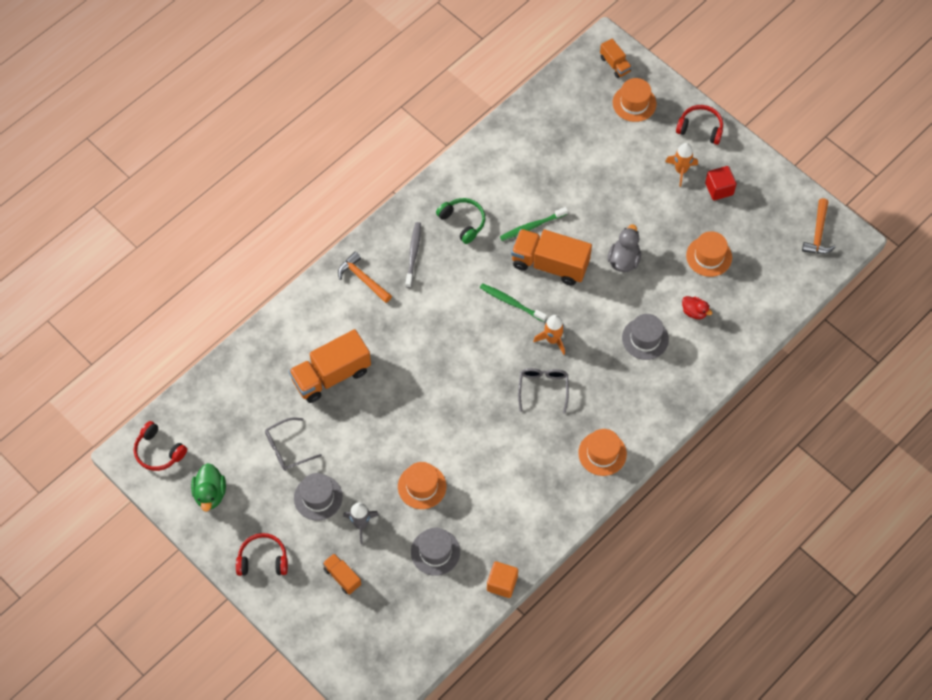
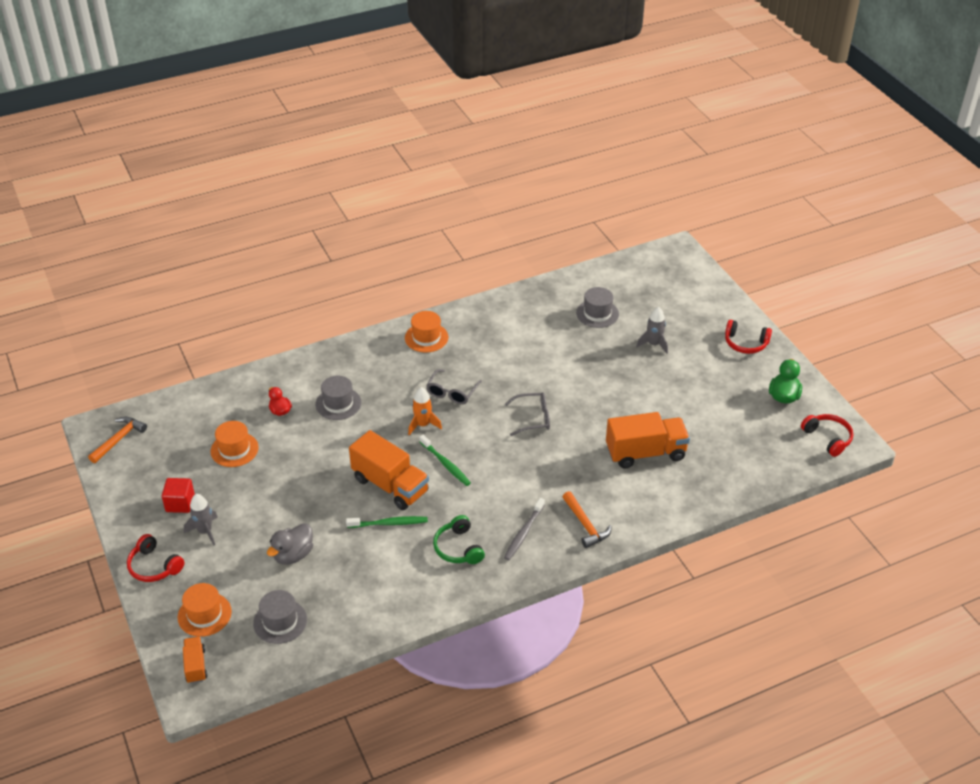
camera: 160 degrees left, 20 degrees down
(287, 448) = (704, 410): grey glasses -> grey glasses (533, 418)
(318, 497) = (686, 370): grey hat -> grey hat (280, 621)
(342, 577) = (680, 317): orange truck -> none
(422, 486) = (591, 355): orange hat -> none
(502, 583) = (551, 284): orange cube -> none
(624, 260) = (316, 469): grey duck -> grey duck (293, 555)
(681, 170) = (205, 531): orange rocket -> grey rocket

